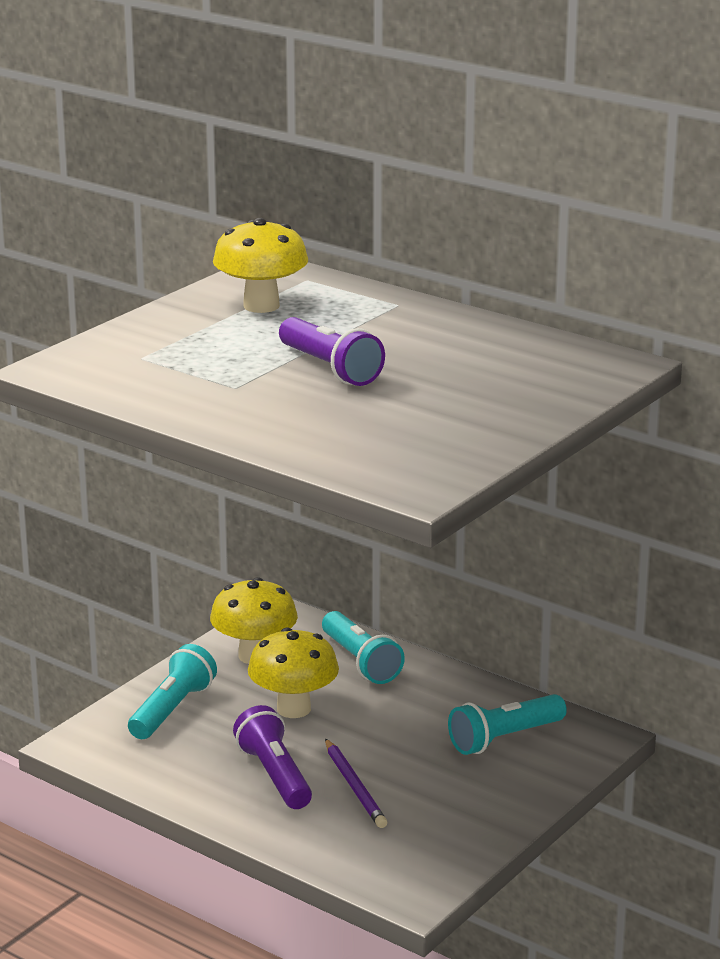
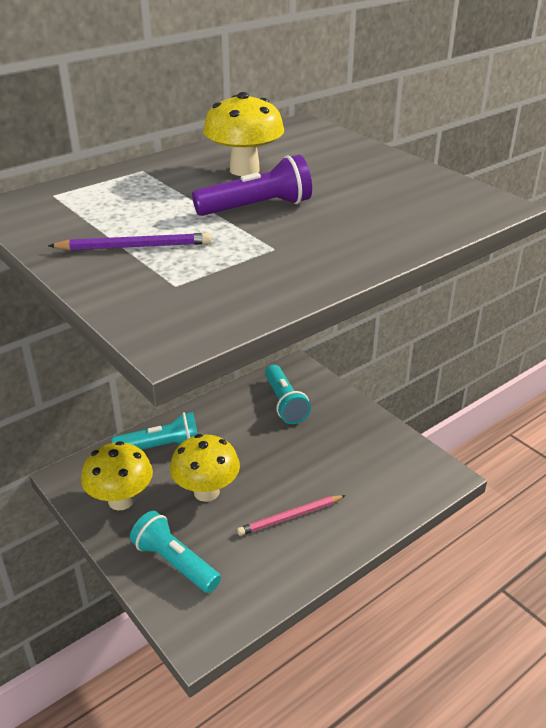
camera: 75 degrees left, 10 degrees up
(261, 306) = (96, 218): yellow mushroom -> yellow mushroom (244, 170)
(275, 775) = (290, 517): purple flashlight -> pink pencil
(355, 787) = (317, 479): purple pencil -> purple pencil (134, 246)

